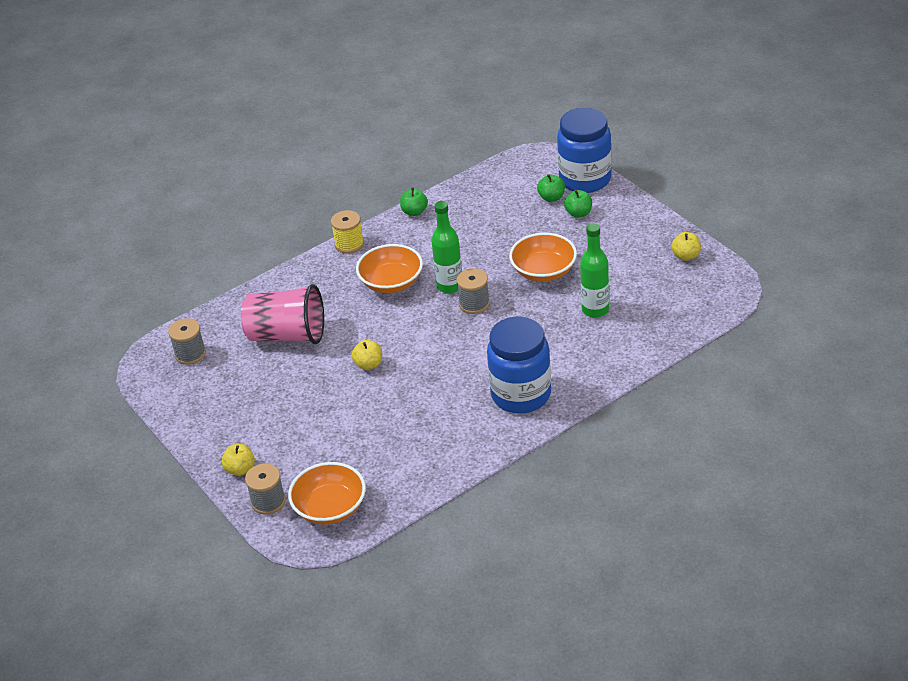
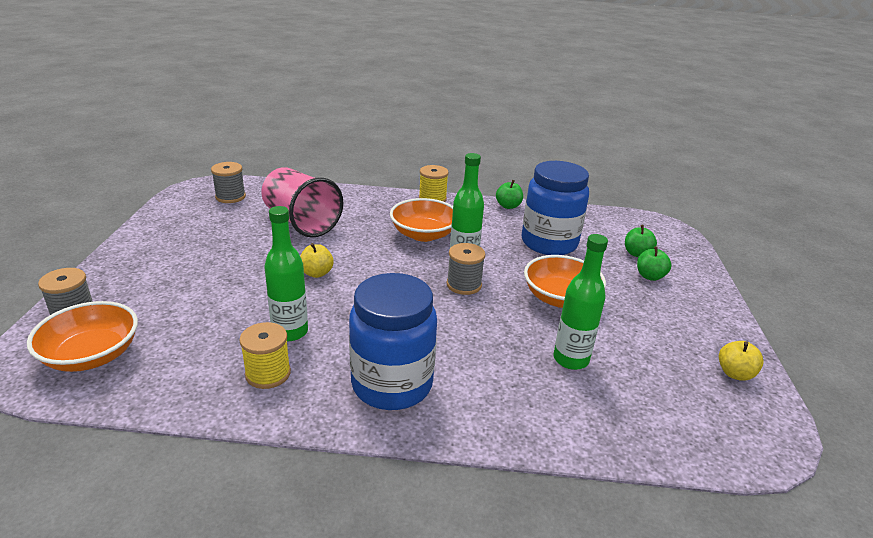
camera: 35 degrees right, 10 degrees down
(240, 469) = (110, 279): yellow apple -> none
(419, 411) = (290, 332): none -> green bottle
(447, 440) = (268, 374): none -> yellow spool
(585, 179) = (685, 257): blue jar -> blue jar (549, 243)

